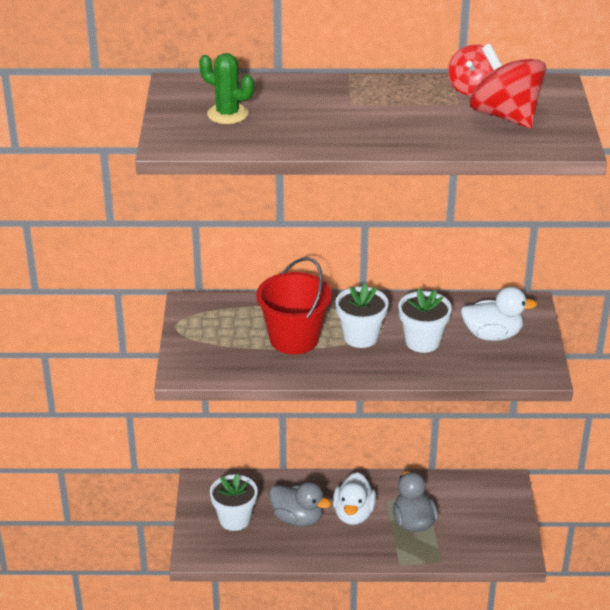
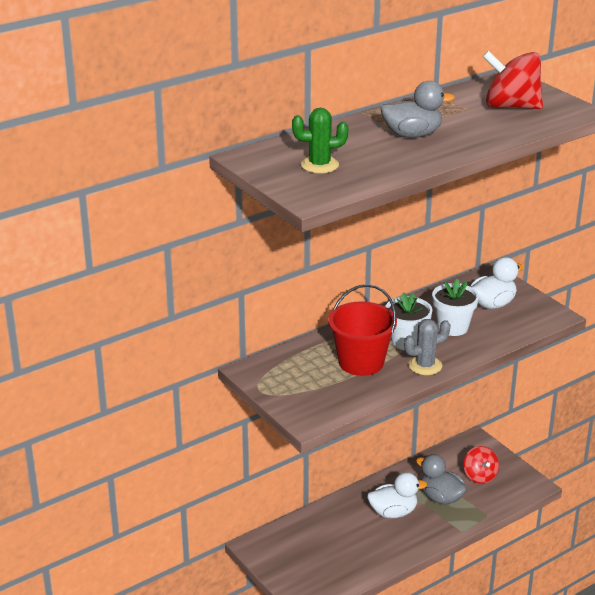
camera: 35 degrees left, 5 degrees down
(234, 519) = (309, 559): white flower pot -> none
(297, 518) = (356, 535): grey duck -> grey duck (412, 135)
(348, 367) = (425, 365): none -> grey cactus
(353, 514) = (393, 512): white duck -> white duck turned 75 degrees counterclockwise
(472, 88) = (461, 96): red spinning top -> red spinning top (480, 476)

